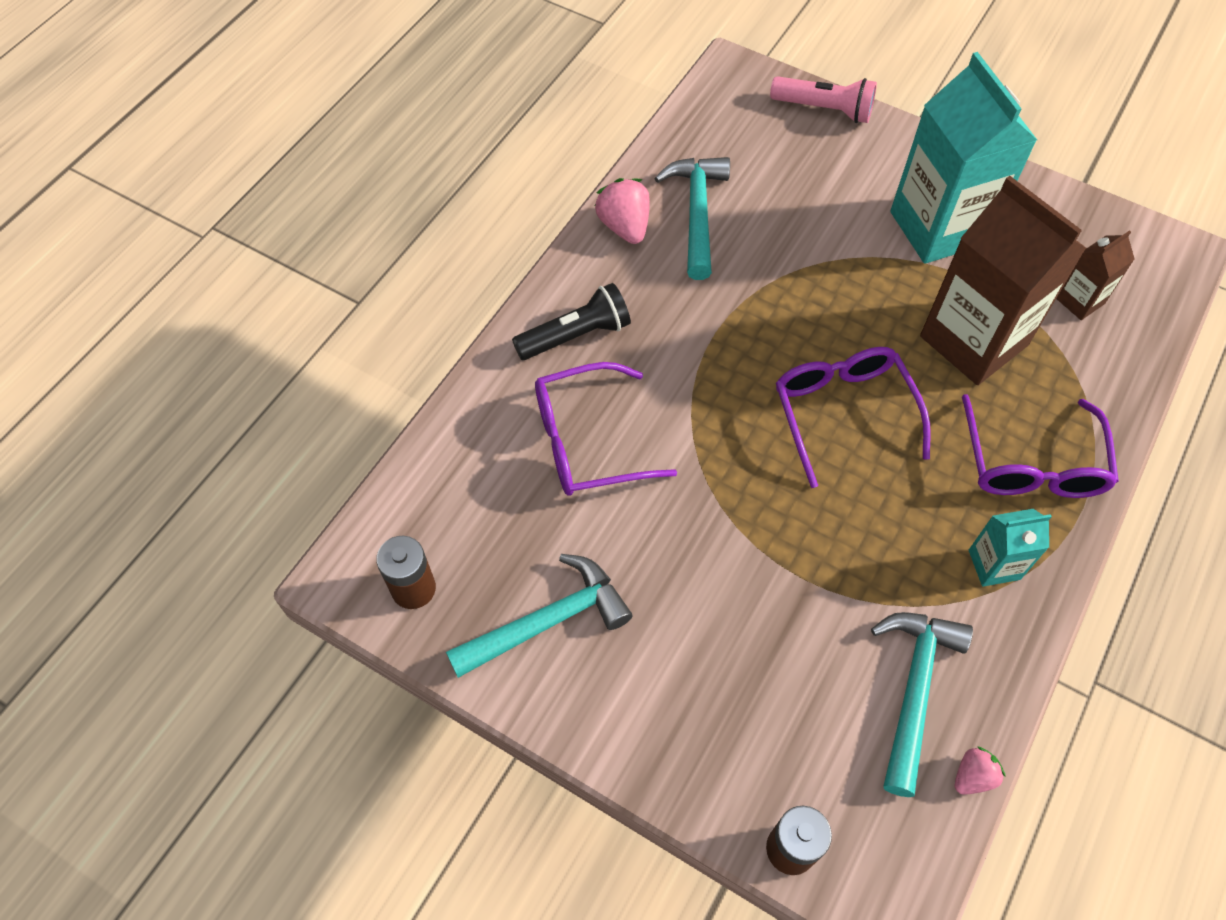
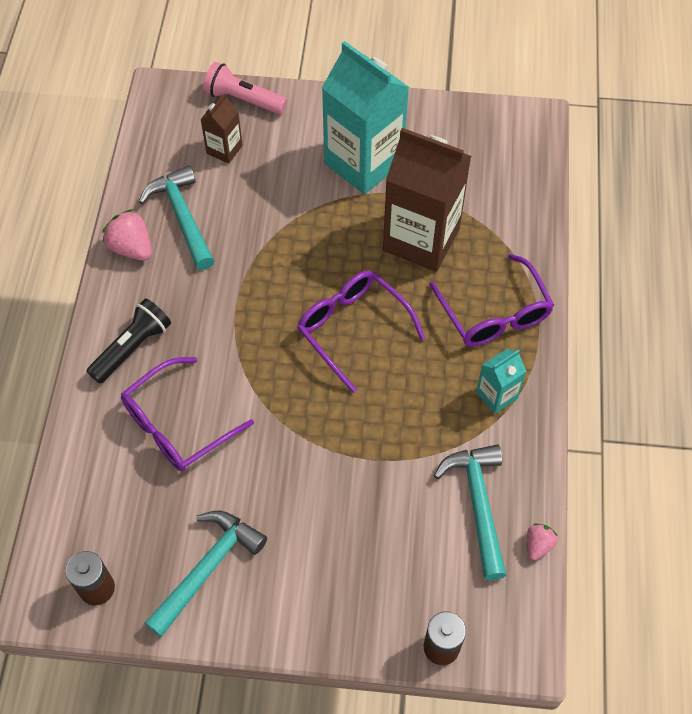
camera: 25 degrees left, 0 degrees up
(824, 109) = (243, 99): pink flashlight -> pink flashlight turned 150 degrees counterclockwise
(1079, 300) = (481, 182): brown carton -> brown carton (224, 149)

